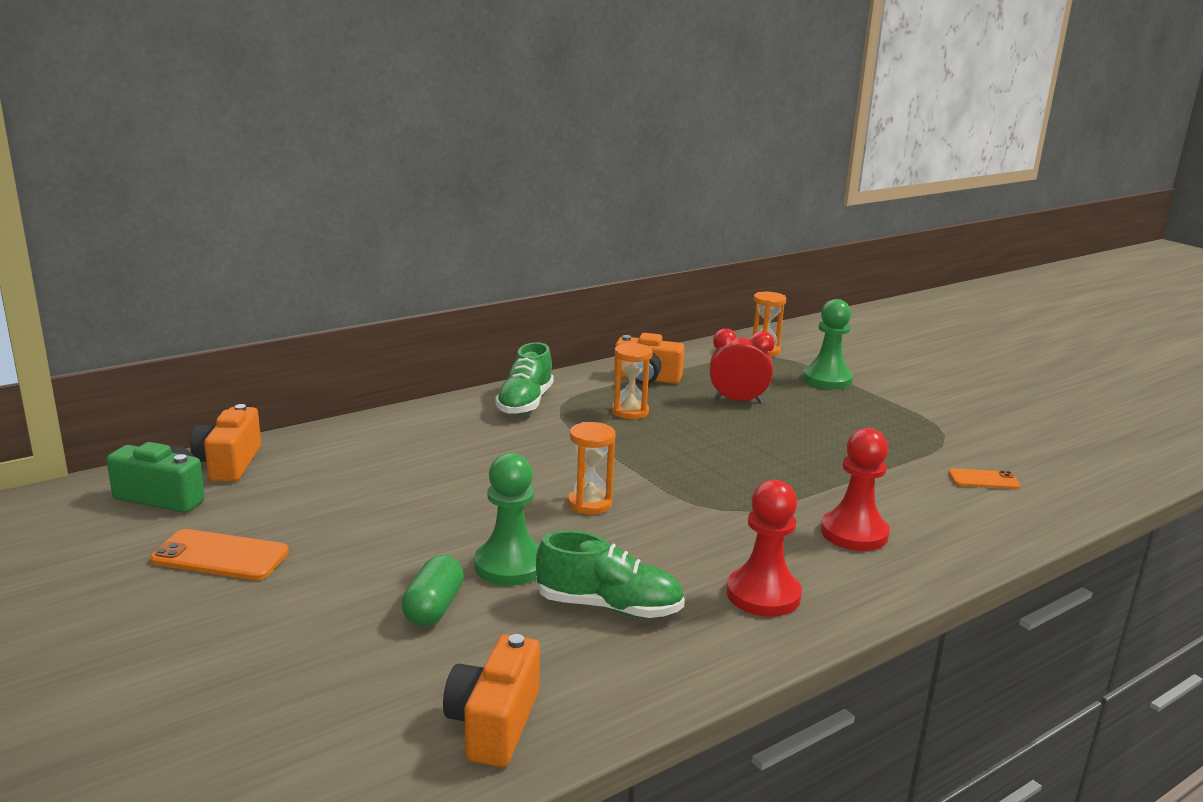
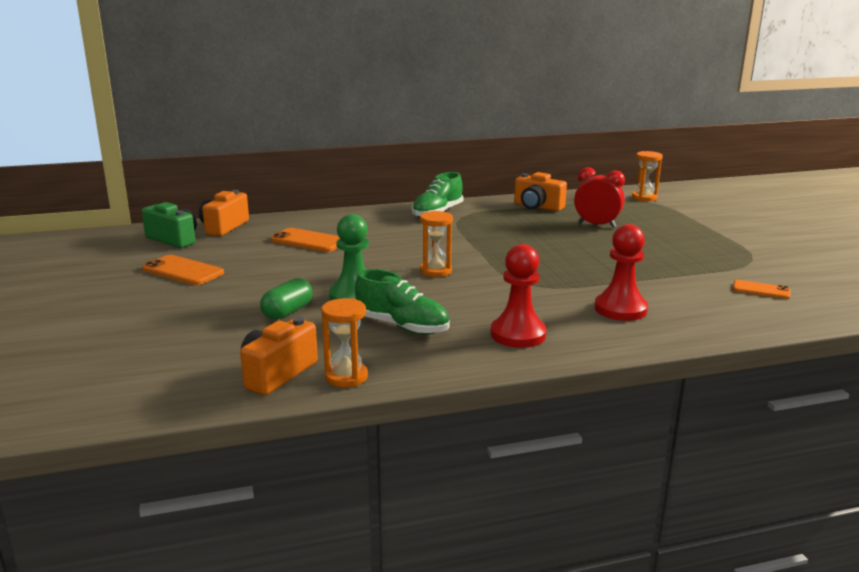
camera: 20 degrees right, 0 degrees up
(377, 474) = (308, 241): none -> orange phone
(630, 412) = (508, 224): orange hourglass -> orange hourglass (346, 377)
(827, 380) = (681, 218): green pawn -> none

